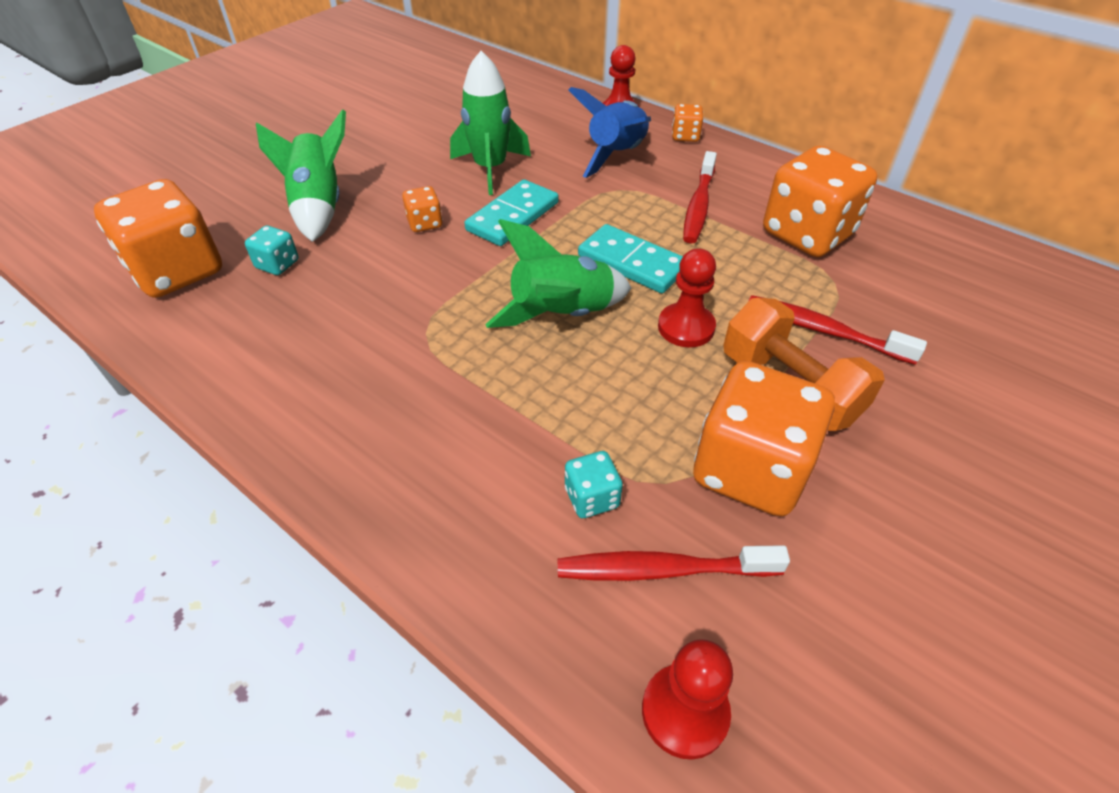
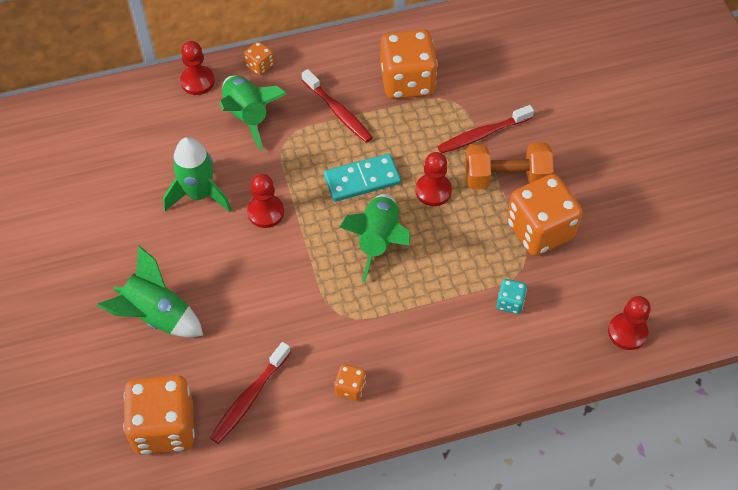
camera: 55 degrees left, 10 degrees up
(277, 264) = (206, 366): turquoise dice -> none
(425, 223) = (231, 263): orange dice -> orange dice (350, 388)
(513, 217) = (266, 212): turquoise domino -> red pawn
(617, 155) = (247, 116): blue rocket -> green rocket
(662, 569) = (565, 299): red toothbrush -> red toothbrush (249, 398)

